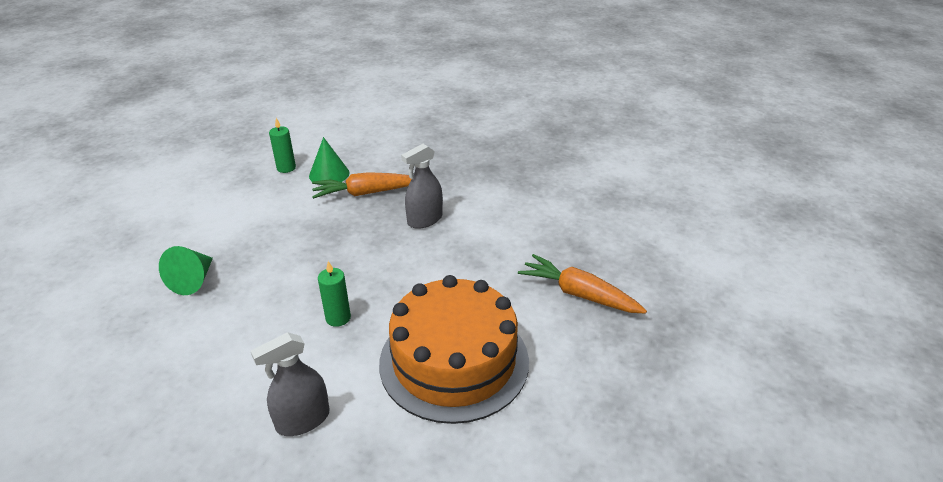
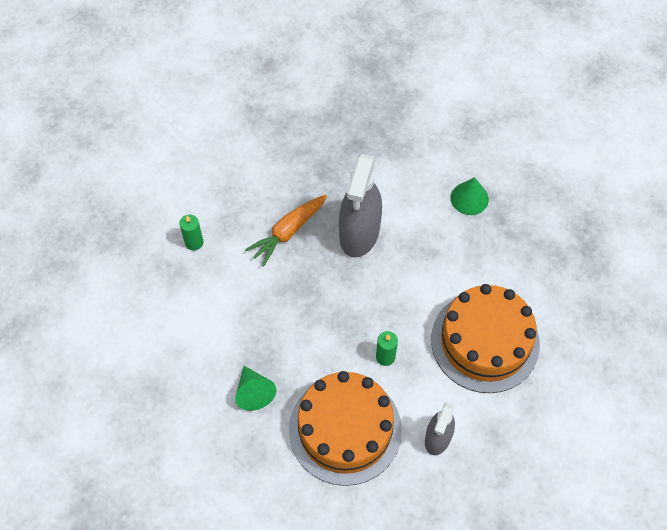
camera: 35 degrees left, 25 degrees up
(226, 354) = (345, 429): none -> orange cake
(329, 174) = (237, 228): green cone -> green cone (469, 198)
(425, 220) = (359, 233): grey spray bottle -> grey spray bottle, size x1.71
(578, 294) = (516, 240): orange carrot -> none

